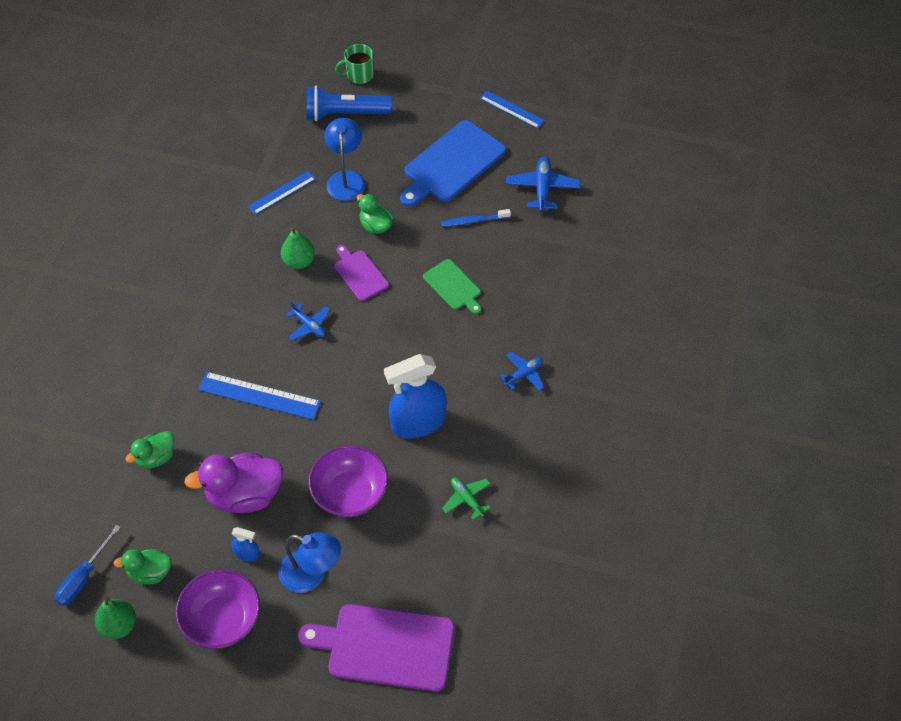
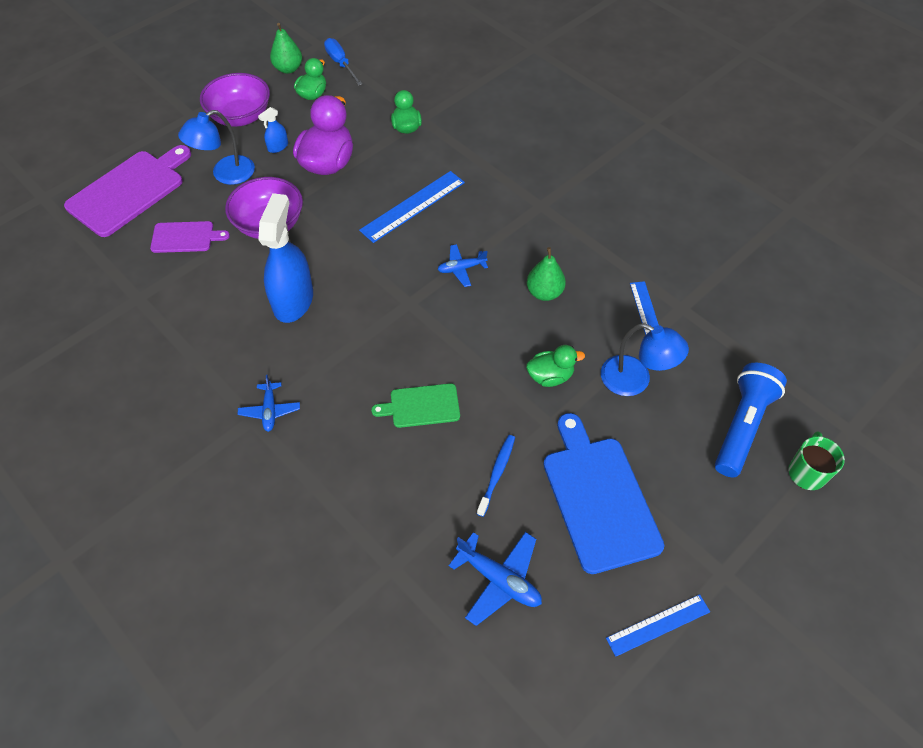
camera: 120 degrees right, 0 degrees up
(359, 274) = (495, 334): purple cutting board -> purple cutting board (185, 237)
(467, 499) = (190, 298): green plane -> none

